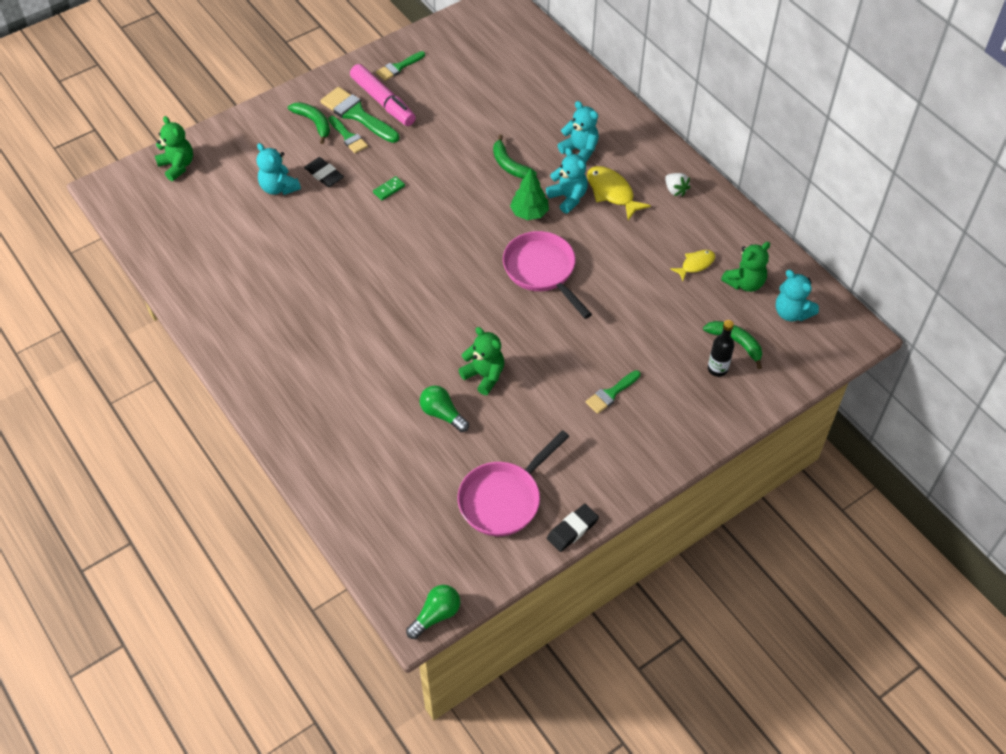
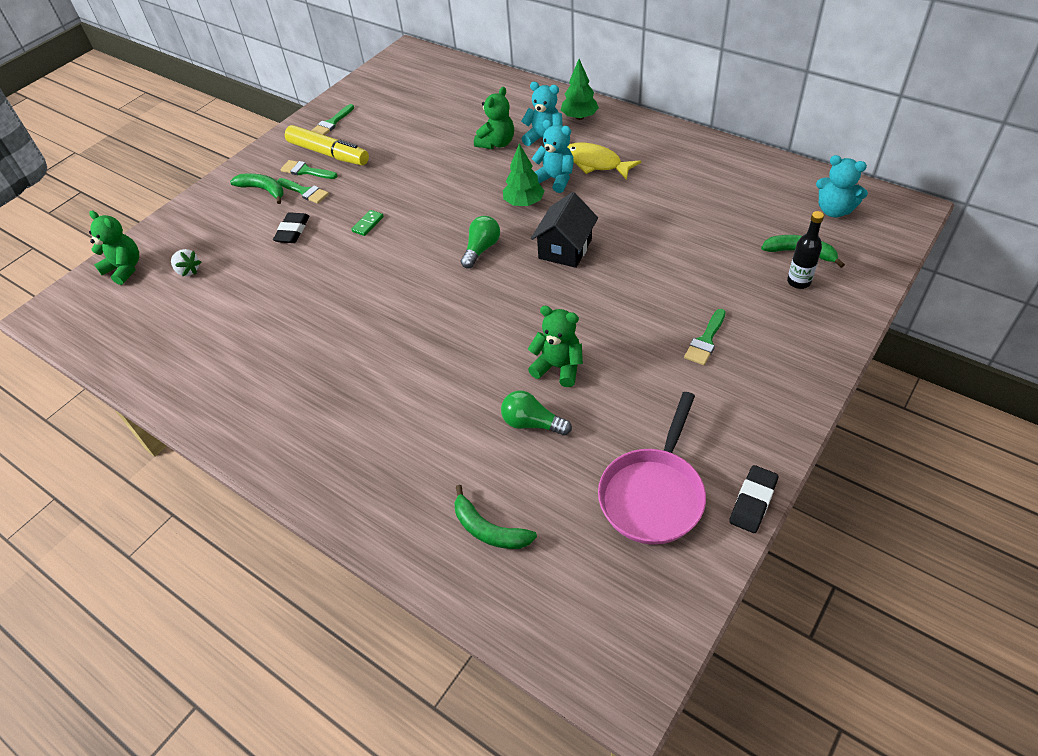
camera: 15 degrees left, 5 degrees down
(279, 188) = (247, 256): turquoise teddy bear -> none
(324, 175) = (292, 231): black eraser -> black eraser turned 75 degrees clockwise
(357, 114) = (306, 171): green brush -> green brush, size x0.60
(383, 101) = (328, 153): pink marker -> yellow marker
(436, 615) = (648, 675): green light bulb -> green light bulb (481, 249)
(509, 165) = (482, 169): green banana -> green banana (488, 529)
(542, 271) = (565, 249): pink pan -> black house
(623, 136) = (579, 117): none -> green tree
(675, 190) = (655, 144): white strawberry -> white strawberry (188, 271)
(695, 264) = (714, 198): yellow fish -> none
(744, 283) = (772, 199): green teddy bear -> green teddy bear (496, 143)

